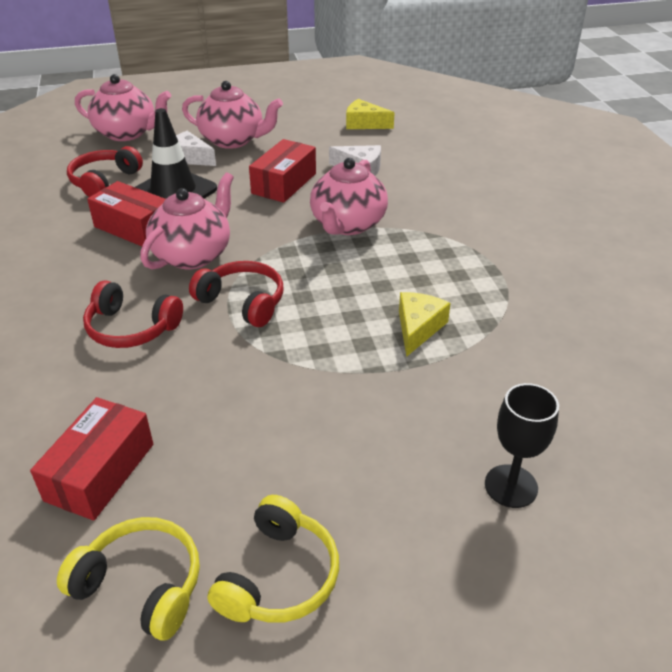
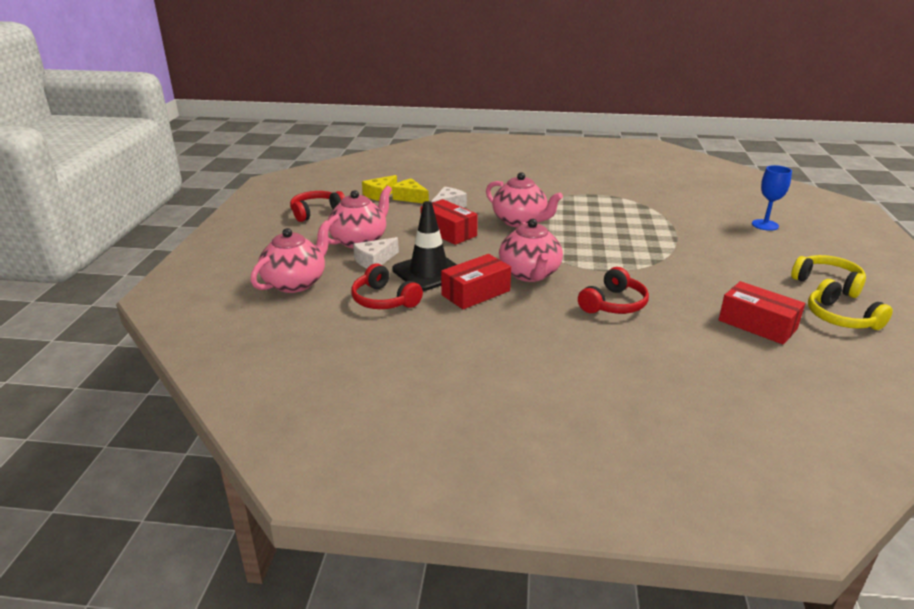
camera: 70 degrees left, 10 degrees down
(141, 585) = (840, 318): yellow headphones -> yellow headphones turned 75 degrees counterclockwise
(193, 255) = (529, 274): pink teapot -> pink teapot turned 150 degrees counterclockwise
(243, 302) = (596, 264): red headphones -> red headphones (316, 212)
(418, 328) = (641, 222): yellow cheese -> yellow cheese (410, 198)
(511, 486) = (765, 225): black goblet -> blue goblet

